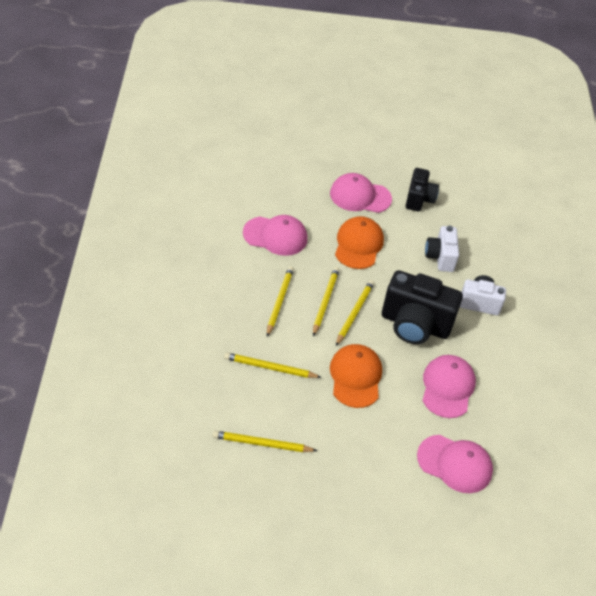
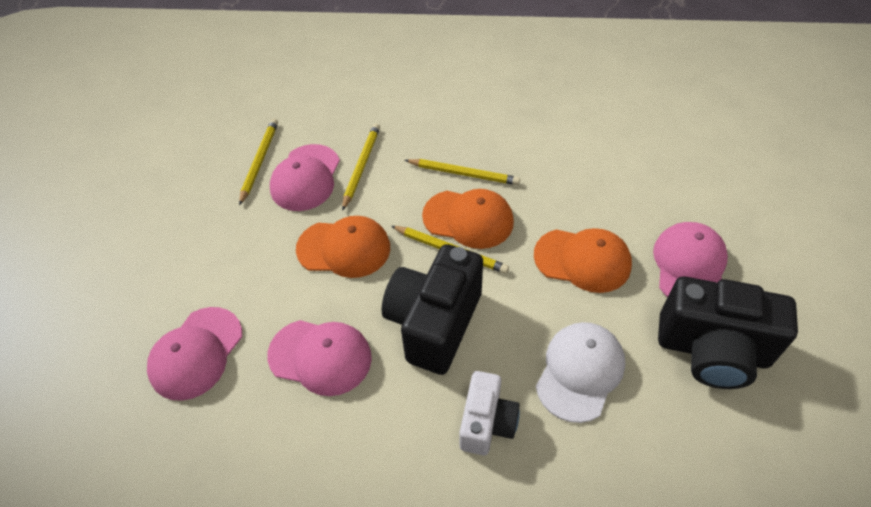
camera: 100 degrees right, 5 degrees up
(275, 236) = (577, 168): pink cap -> pink cap (305, 178)
(325, 301) = (468, 219): yellow pencil -> orange cap
(419, 199) = (712, 350): black camera -> black camera, size x1.68
(440, 257) = (580, 372): white camera -> white cap

